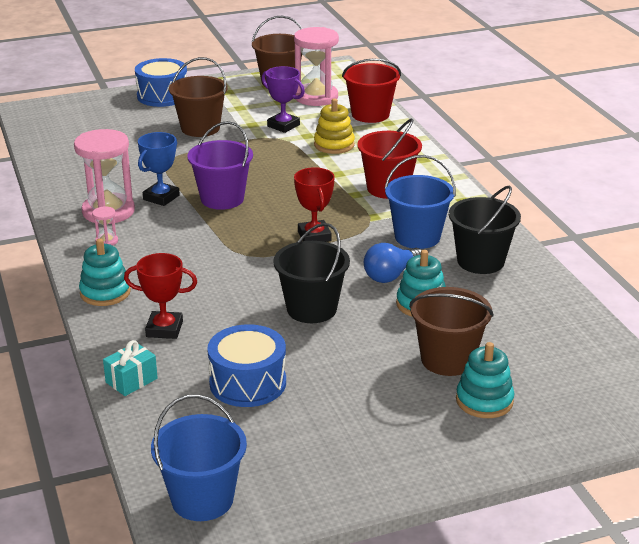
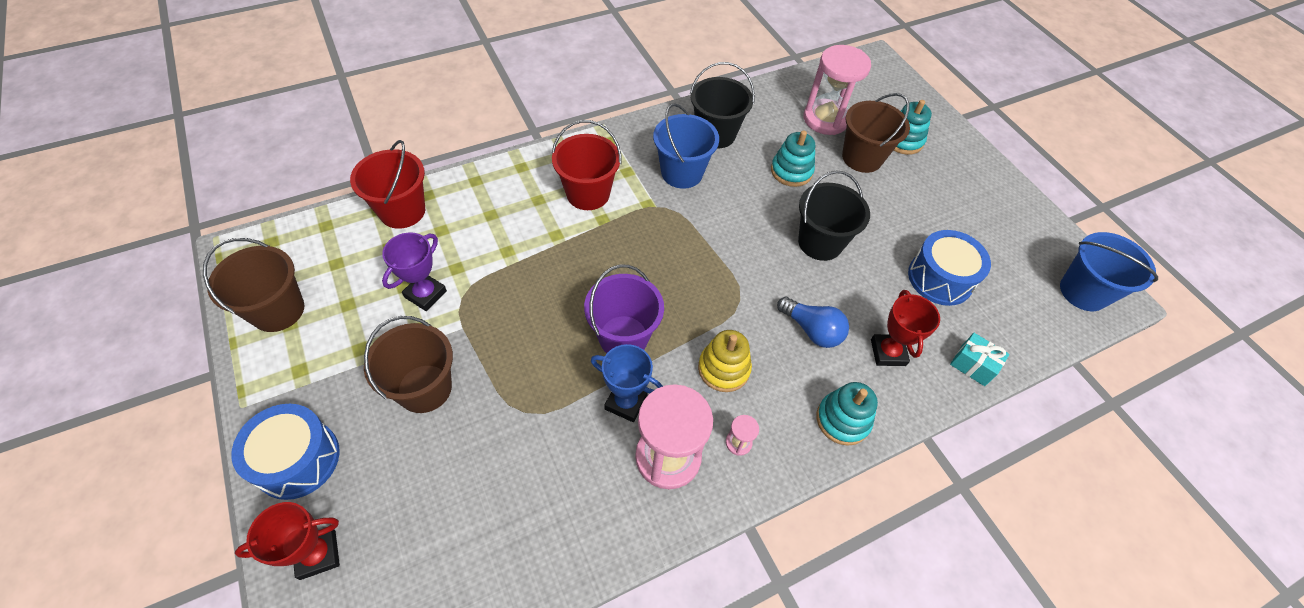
camera: 100 degrees left, 25 degrees up
(314, 236) = (693, 248): red trophy -> red trophy (318, 554)
(316, 97) = (340, 266): pink hourglass -> pink hourglass (825, 119)
(334, 145) = (484, 241): yellow stacking toy -> yellow stacking toy (723, 369)
(391, 275) = (751, 190): blue light bulb -> blue light bulb (812, 330)

